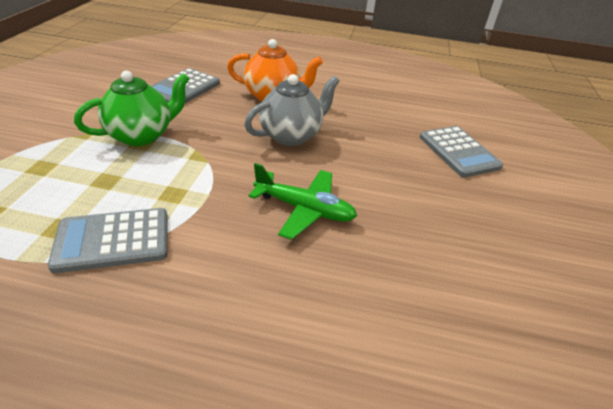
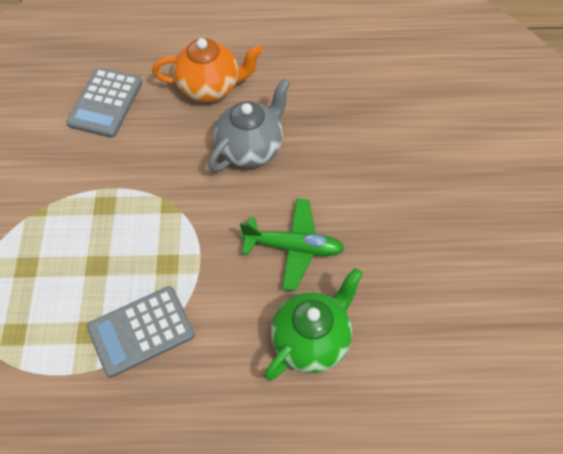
camera: 10 degrees left, 20 degrees up
(141, 135) = (98, 194): green teapot -> green teapot (311, 340)
(458, 152) = (425, 123): grey calculator -> none

